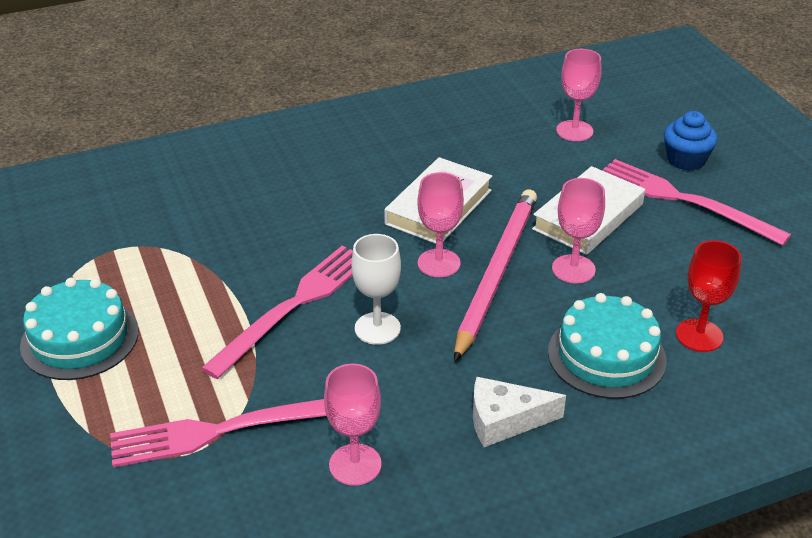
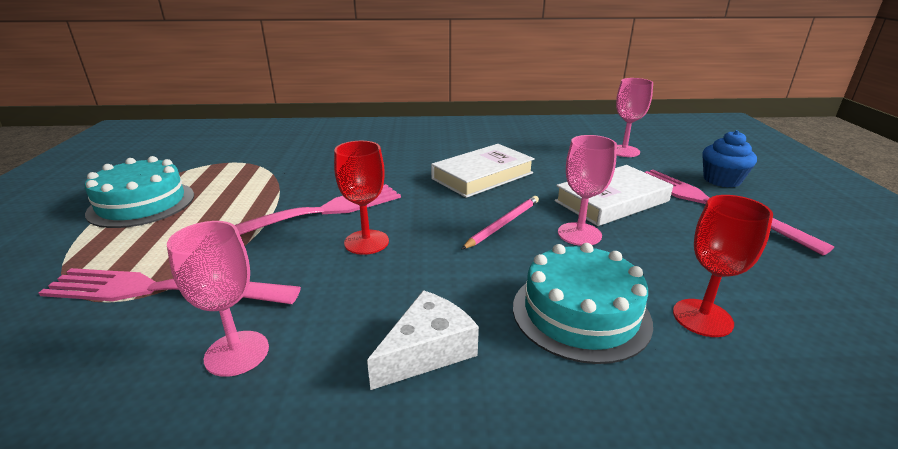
camera: 20 degrees right, 10 degrees down
(377, 328) = (366, 242): white goblet -> red goblet
(439, 263) = (456, 208): pink goblet -> none
(496, 273) = (503, 224): pink pencil -> pink pencil, size x0.51
(505, 420) = (427, 351): white cheese -> white cheese turned 120 degrees clockwise

